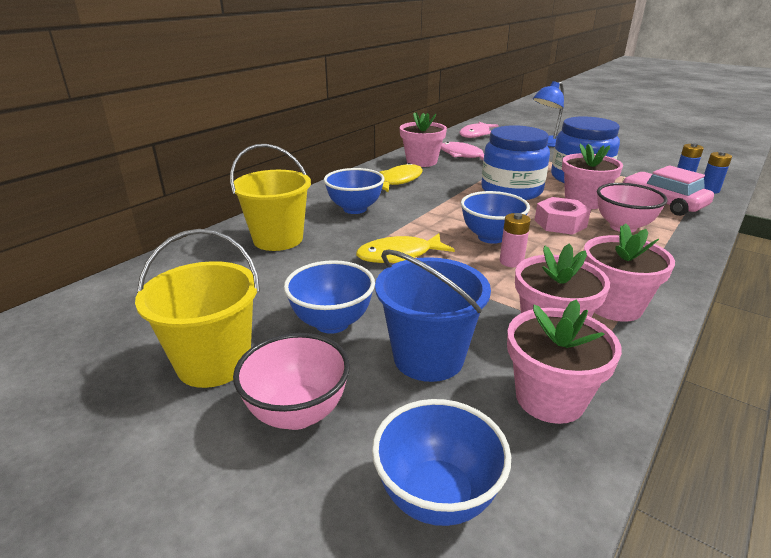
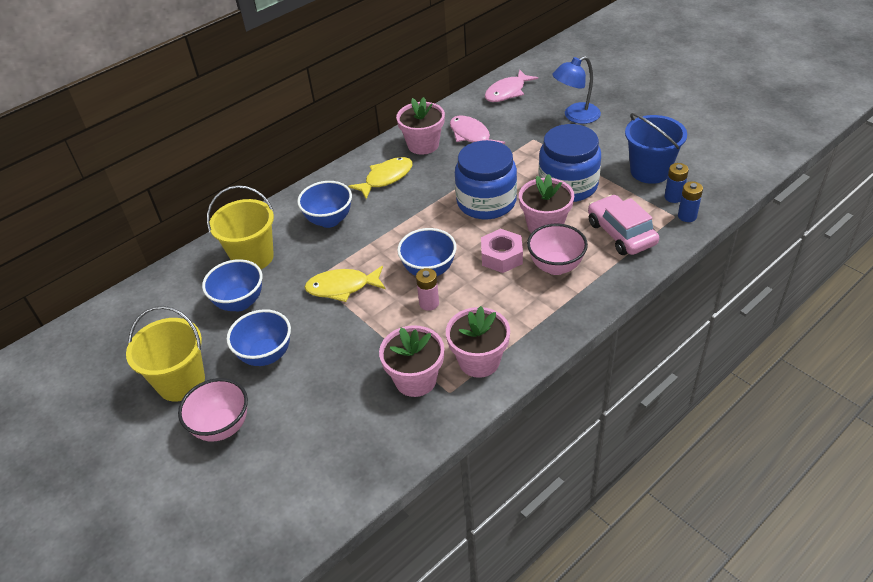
camera: 15 degrees right, 15 degrees up
(428, 357) = (318, 394): blue bucket -> blue bucket (650, 171)
(437, 496) = (280, 490): blue bowl -> blue bowl (240, 302)
(549, 398) = (380, 436): pink flower pot -> none

